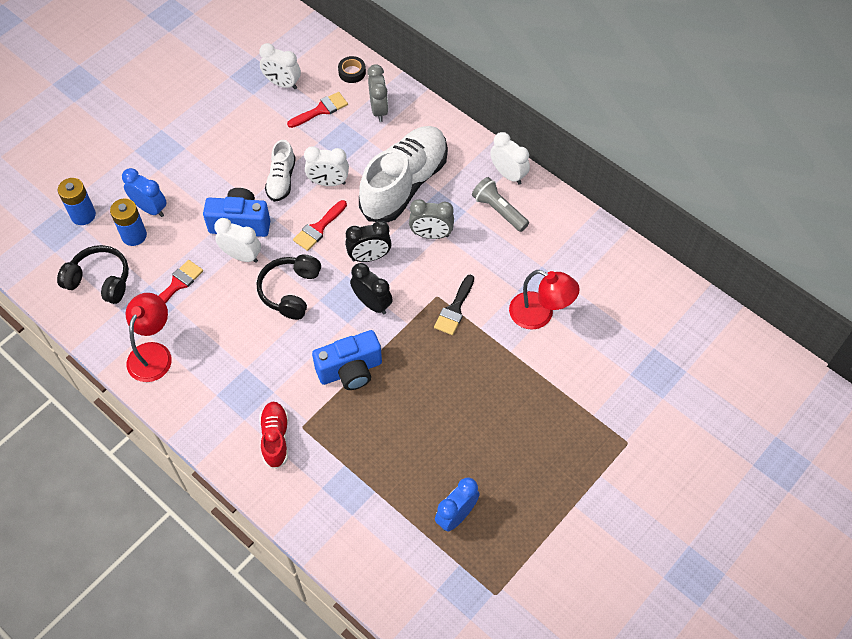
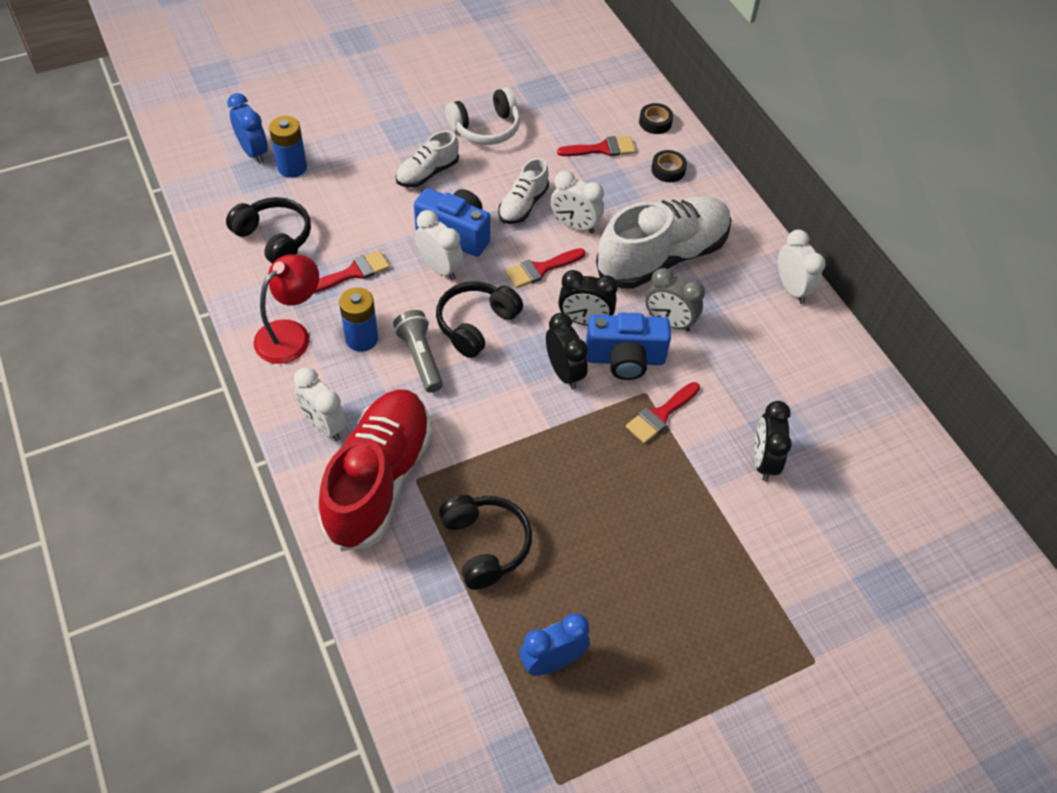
camera: 20 degrees right, 5 degrees down
(134, 235) = (334, 206): blue battery -> blue battery (362, 339)
(150, 208) = (366, 185): blue clock -> blue clock (253, 152)
(194, 180) = (427, 173): none -> white shoe
(222, 125) = (485, 128): none -> white headphones
(275, 438) = (379, 479): red shoe -> red shoe, size x2.01
(282, 84) = (572, 109): white clock -> white clock (324, 425)
(350, 370) = (503, 437): blue camera -> blue camera (625, 359)
(373, 454) = (485, 545): none -> black headphones
(379, 110) = (668, 170): grey clock -> black tape
(454, 309) = (660, 415): black brush -> red brush
(499, 210) = (763, 324): grey flashlight -> grey flashlight (420, 358)
(540, 315) = (764, 461): red lamp -> black clock

